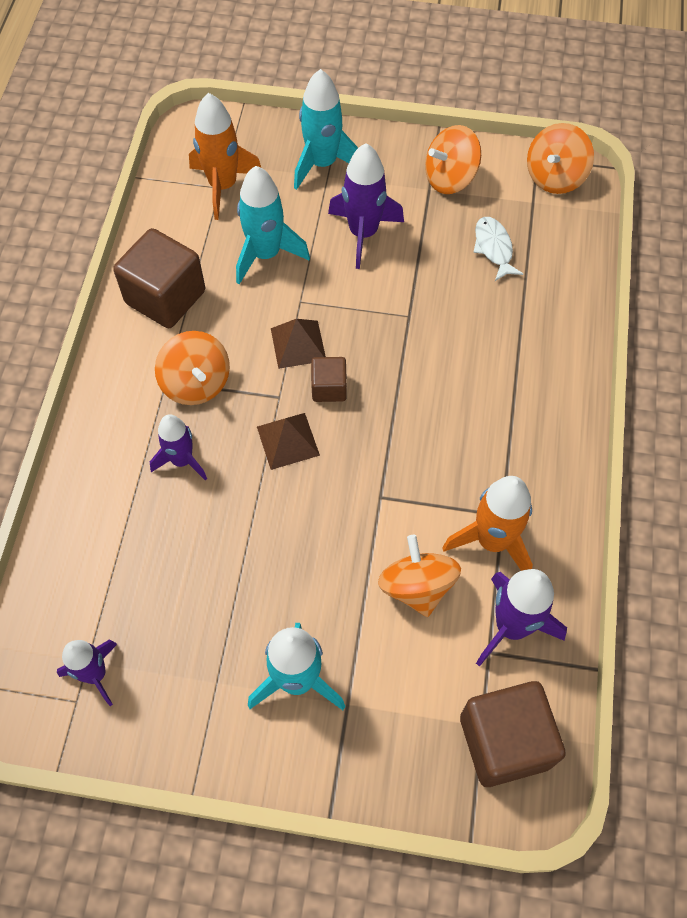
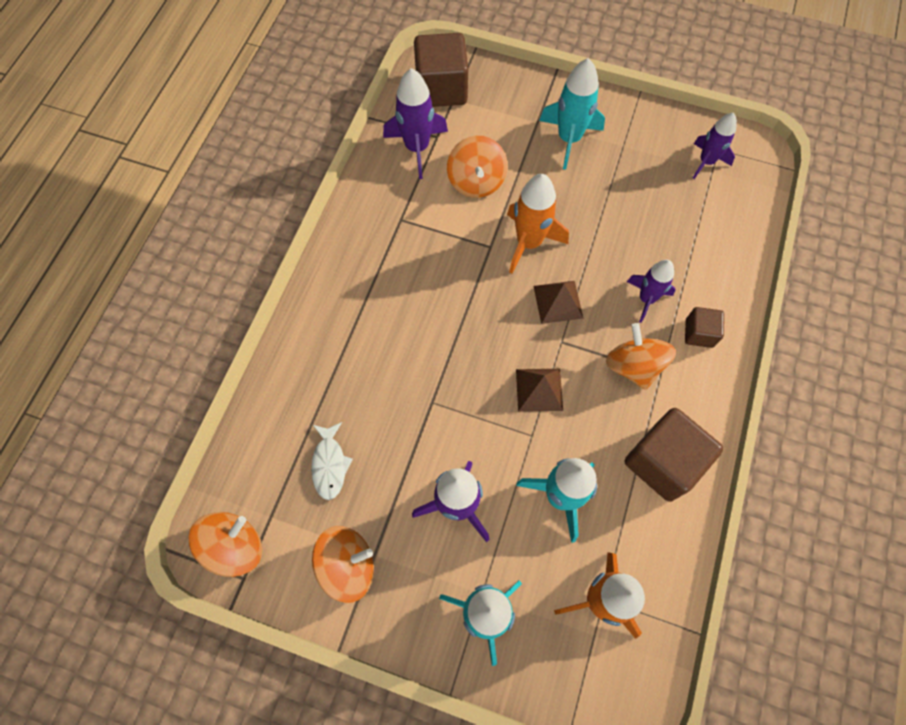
camera: 170 degrees left, 5 degrees up
(329, 388) = (517, 342): brown cube -> brown cube (699, 333)
(492, 541) = (413, 202): orange rocket -> orange rocket (529, 242)

